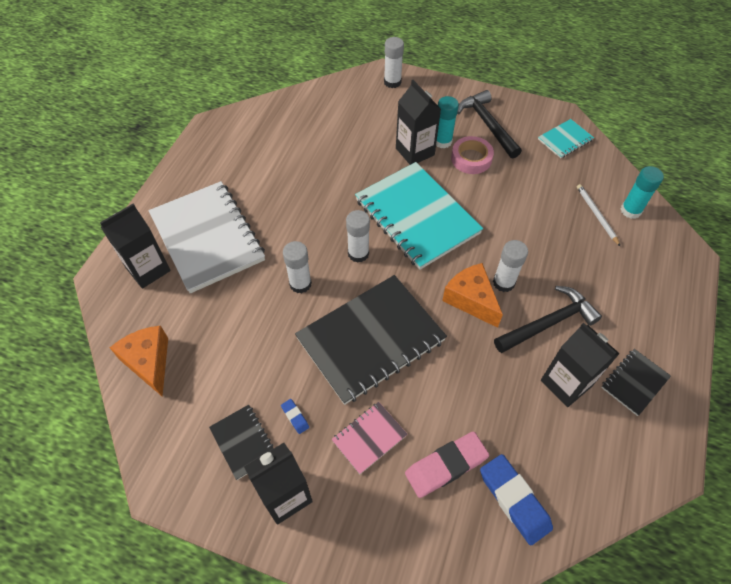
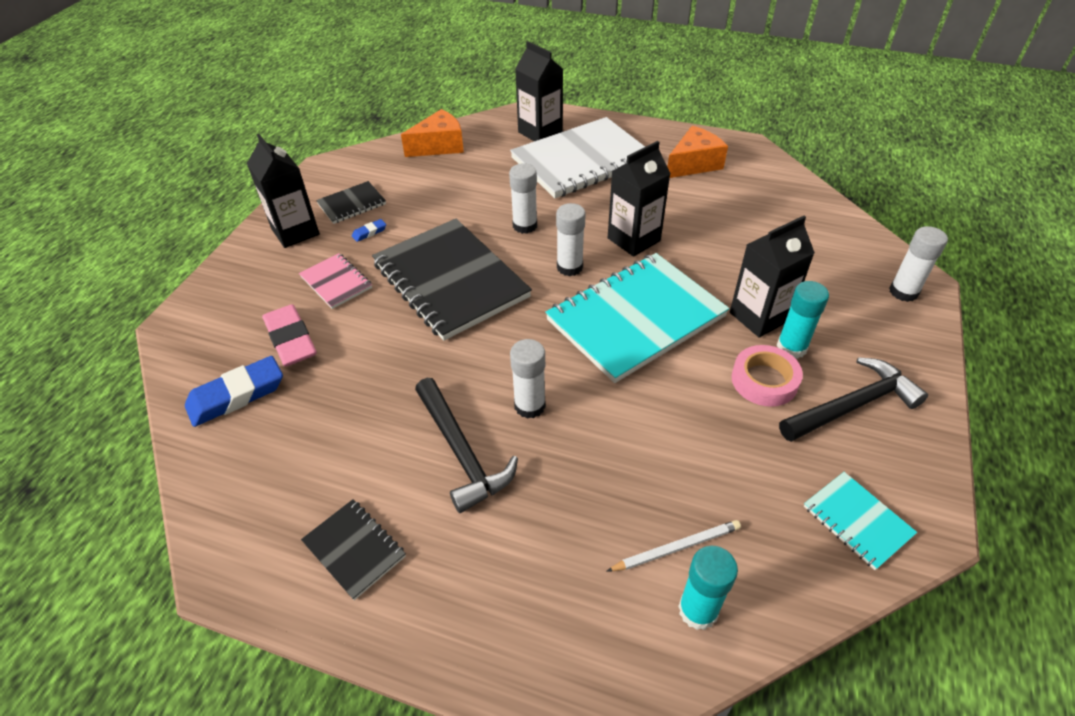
camera: 90 degrees right, 10 degrees down
(471, 300) = (502, 369): orange cheese -> orange cheese (694, 164)
(566, 383) = (367, 462): black carton -> black carton (633, 239)

